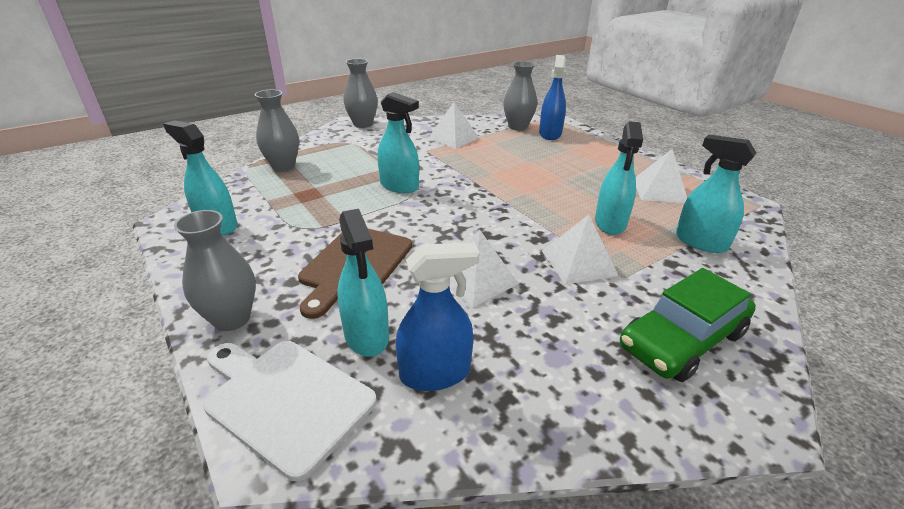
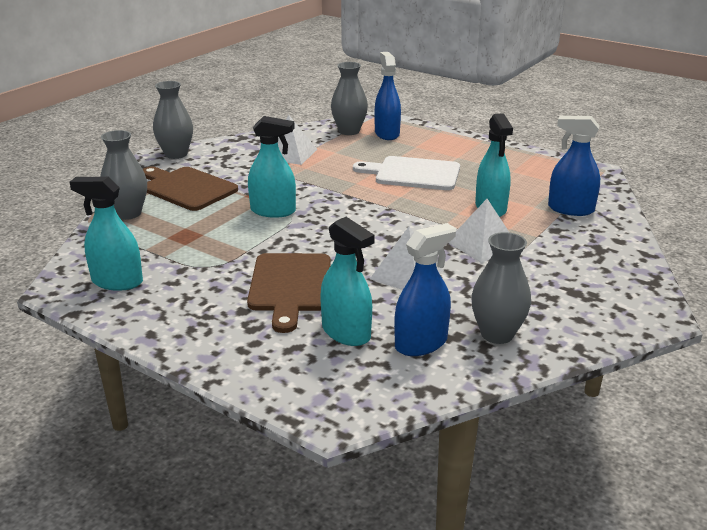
camera: 20 degrees left, 5 degrees down
(232, 319) = (216, 348): grey vase -> grey vase (497, 334)
(285, 400) = (318, 386): white cutting board -> white cutting board (413, 174)
(346, 153) = (186, 188): none -> brown cutting board
(659, 190) = (518, 172): white pyramid -> none
(682, 340) = (587, 281): green car -> none
(700, 242) = (570, 209): turquoise spray bottle -> blue spray bottle

